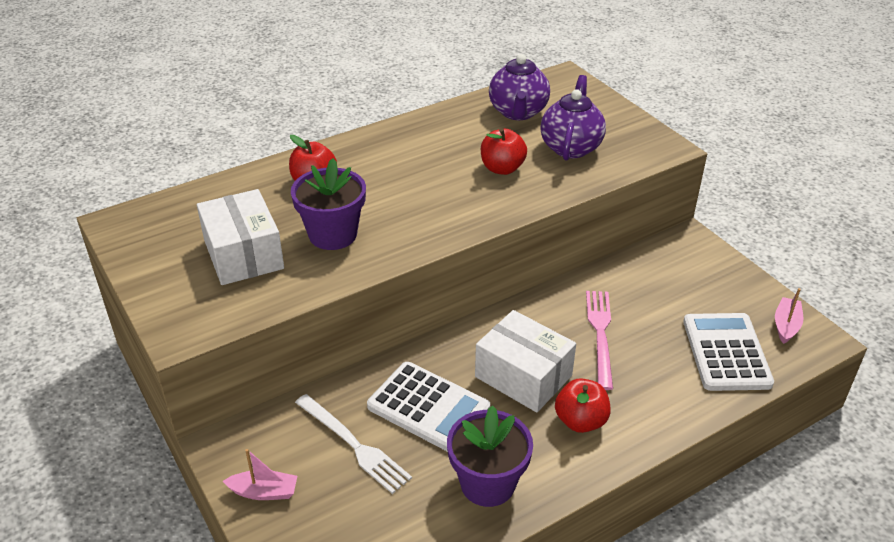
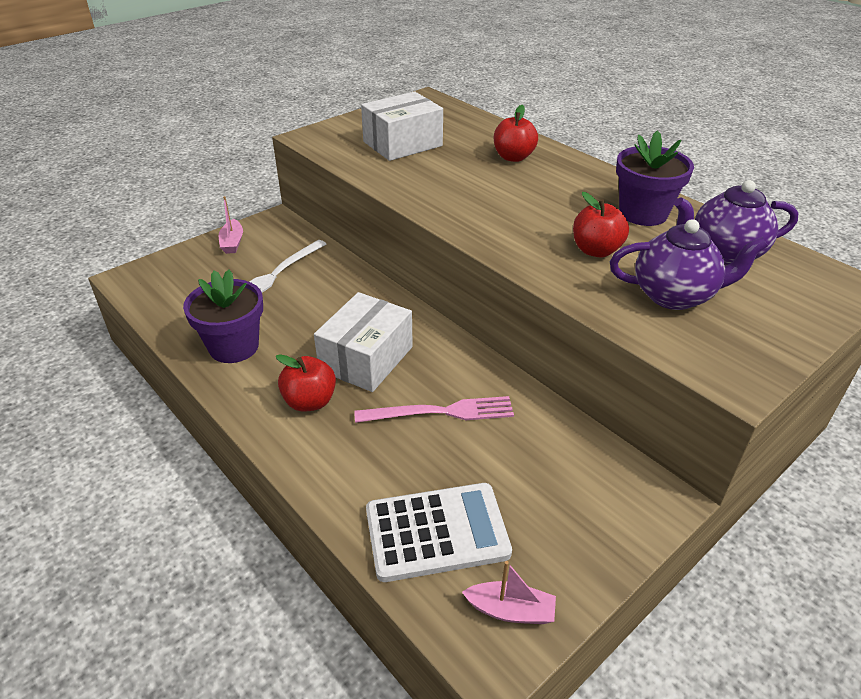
camera: 80 degrees right, 0 degrees up
(333, 234) = (441, 174): purple flower pot -> purple flower pot (643, 213)
(428, 407) = (319, 306): white calculator -> none

